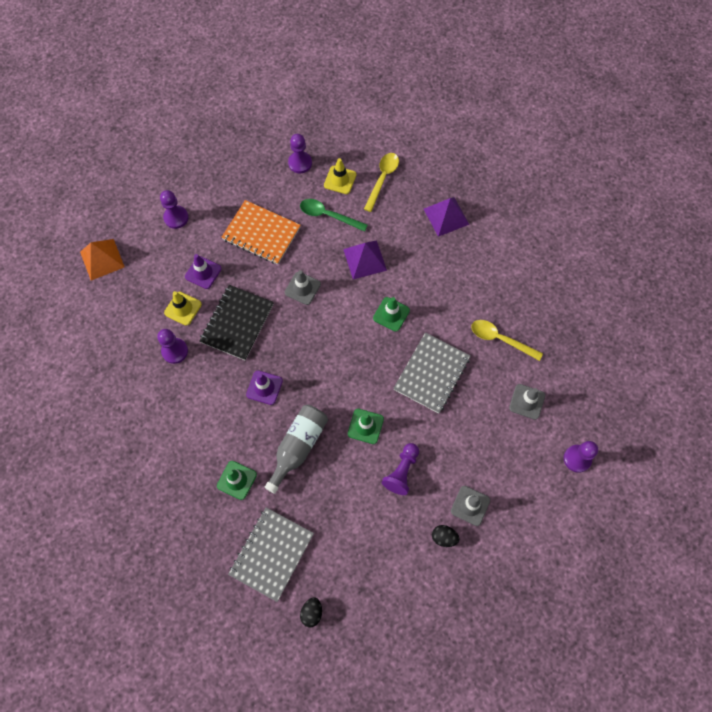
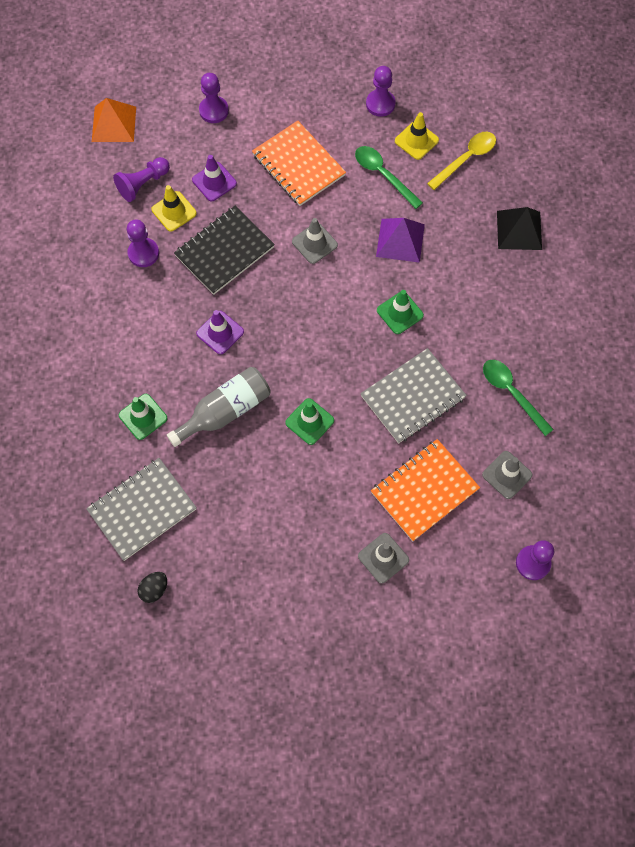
camera: 25 degrees right, 0 degrees up
(402, 472) = (325, 487): purple pawn -> purple pawn (143, 184)
(444, 537) = (336, 578): black egg -> none
(446, 216) = (519, 230): purple pyramid -> black pyramid
(474, 440) = (424, 490): none -> orange notebook
(500, 339) = (512, 393): yellow spoon -> green spoon

